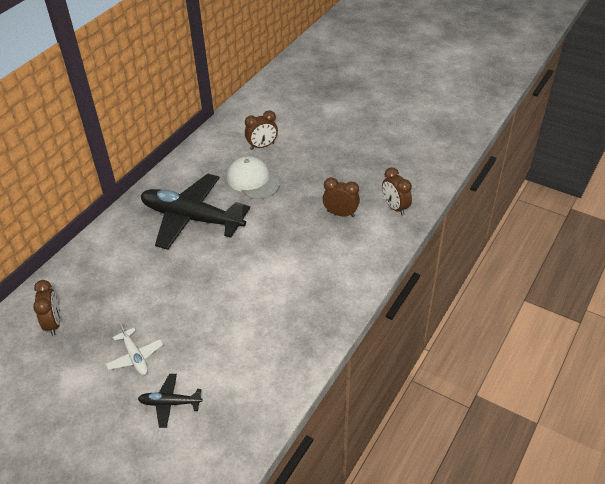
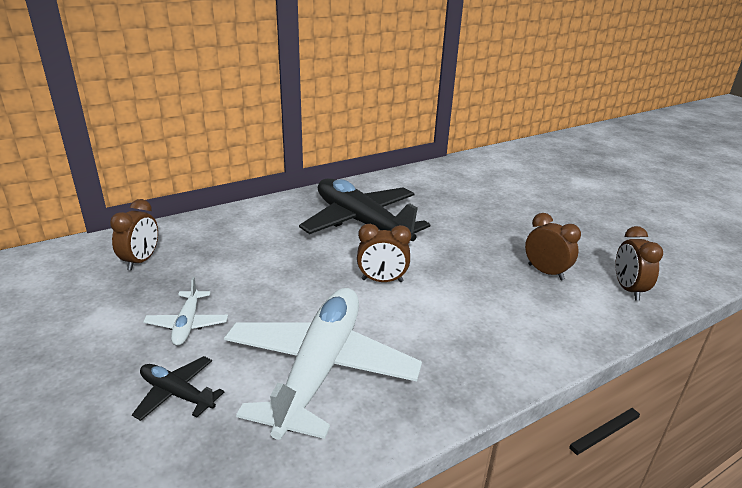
camera: 25 degrees right, 15 degrees down
(242, 348) = (320, 368): none -> white plane
(252, 180) = (452, 212): white cap -> none
(262, 146) = (482, 190): brown clock -> brown clock (382, 280)

